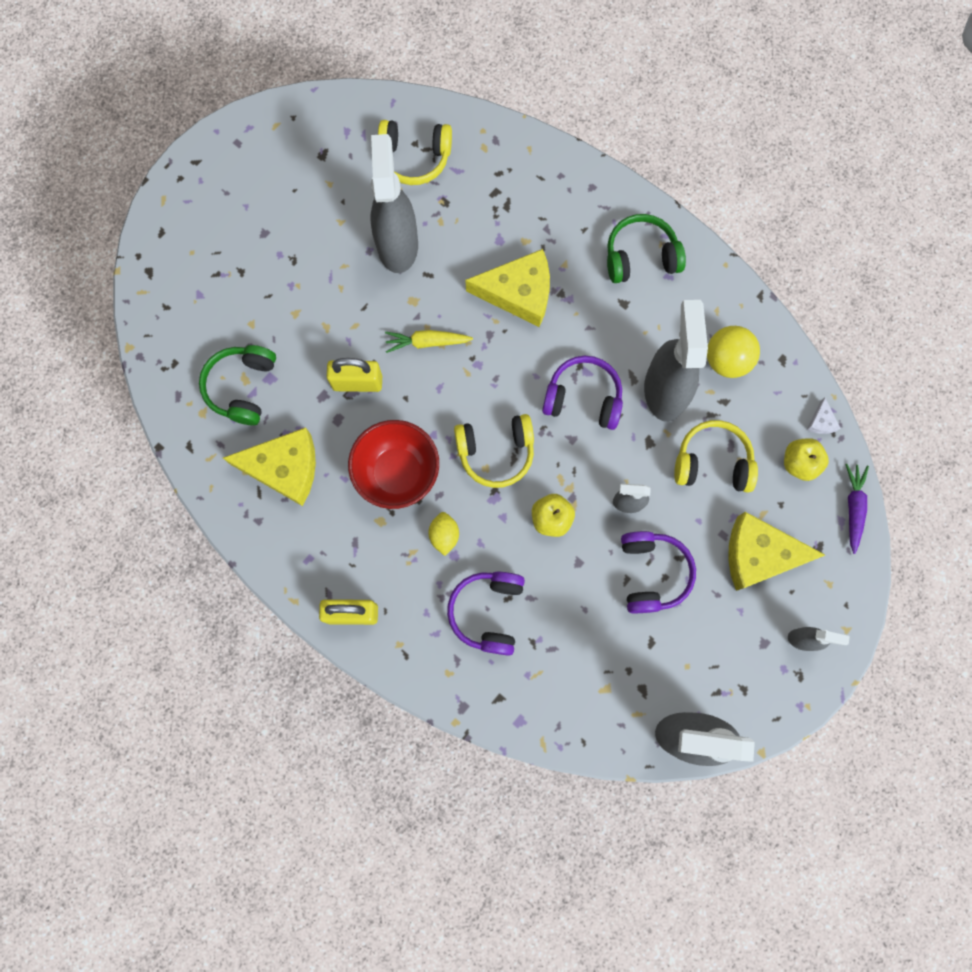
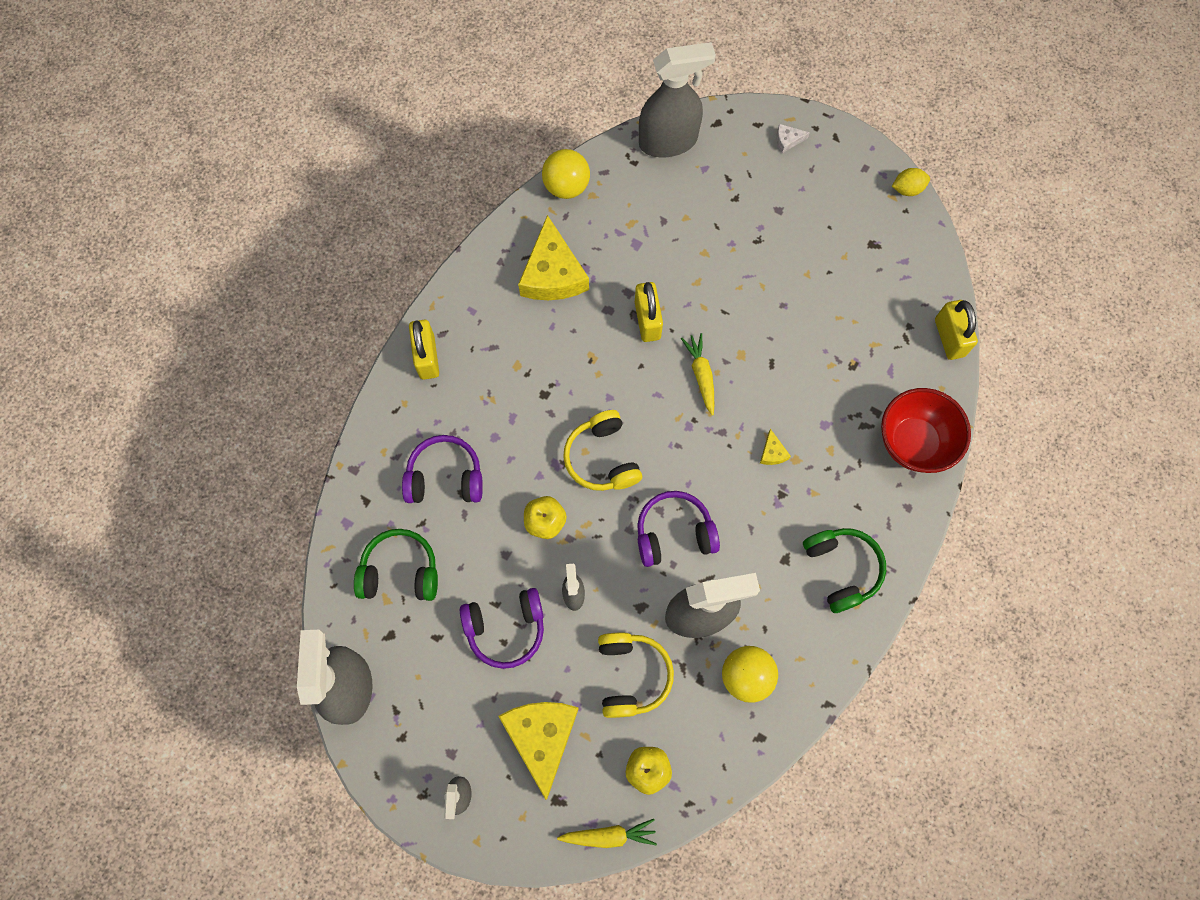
camera: 80 degrees right, 5 degrees down
(185, 437) = (566, 186): none -> yellow ball
(243, 387) = (622, 223): green headphones -> green headphones (400, 572)
(397, 244) = (796, 330): grey spray bottle -> grey spray bottle (668, 141)
(397, 473) = (565, 372): red bowl -> red bowl (913, 442)
(415, 158) = (893, 329): yellow headphones -> none
(434, 112) = (949, 338): none -> yellow padlock
(444, 535) = (512, 425): yellow lemon -> yellow lemon (907, 189)
(518, 293) = (772, 452): yellow cheese -> yellow cheese, size x0.41
(583, 398) = (674, 533): purple headphones -> purple headphones turned 105 degrees counterclockwise
(821, 421) = (698, 789): white cheese -> white cheese (787, 140)
(853, 508) = (609, 835): purple carrot -> yellow carrot

